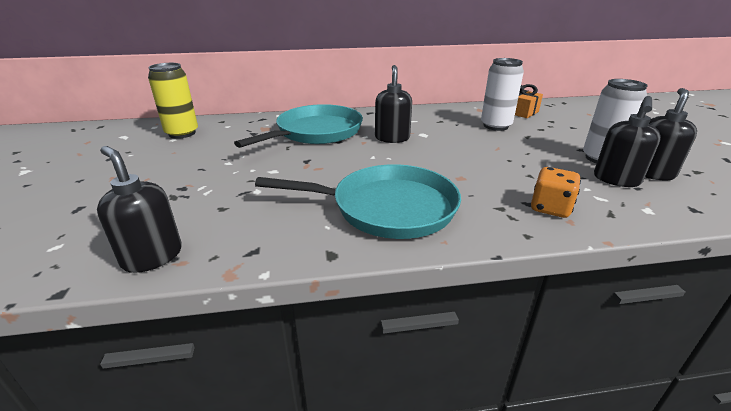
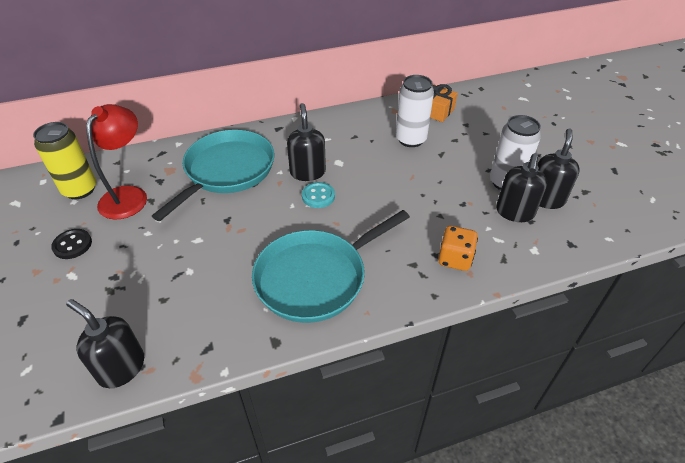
camera: 10 degrees left, 15 degrees up
(156, 164) = (72, 245): none -> black button
(222, 139) = (129, 195): none -> red lamp
(388, 208) = (315, 278): turquoise pan -> turquoise pan turned 150 degrees clockwise
(400, 153) = (318, 196): none -> turquoise button

